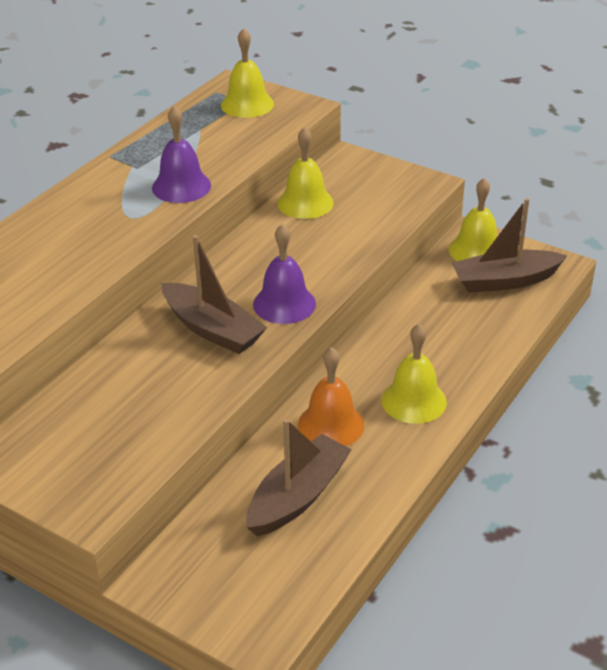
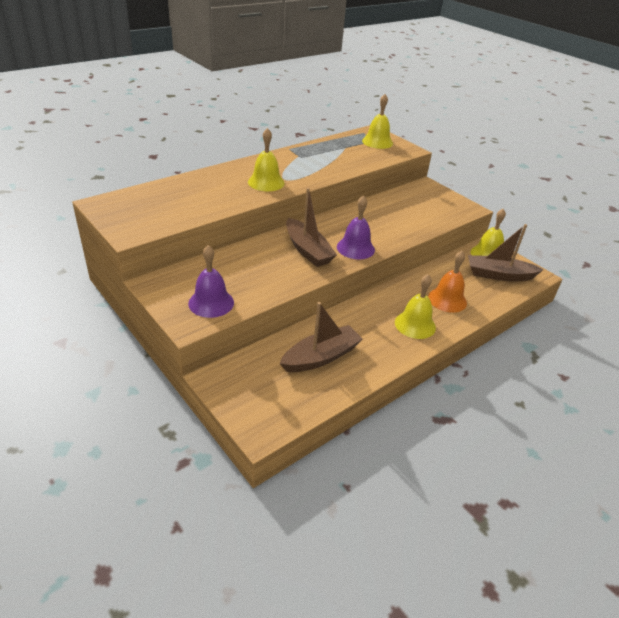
camera: 15 degrees right, 0 degrees up
(181, 186) = (320, 171): purple bell -> purple bell (211, 303)
(305, 203) = (392, 201): yellow bell -> yellow bell (266, 182)
(331, 425) = (359, 323): orange bell -> orange bell (447, 300)

